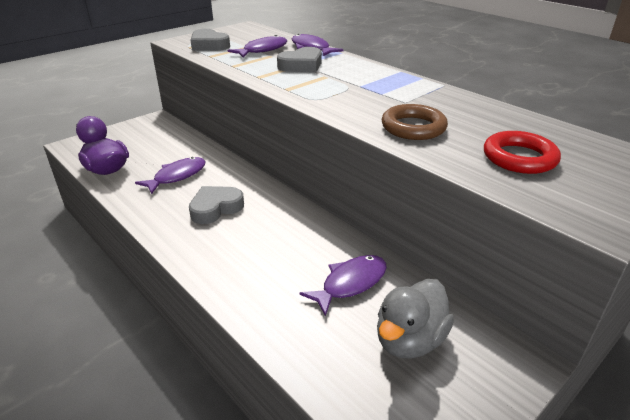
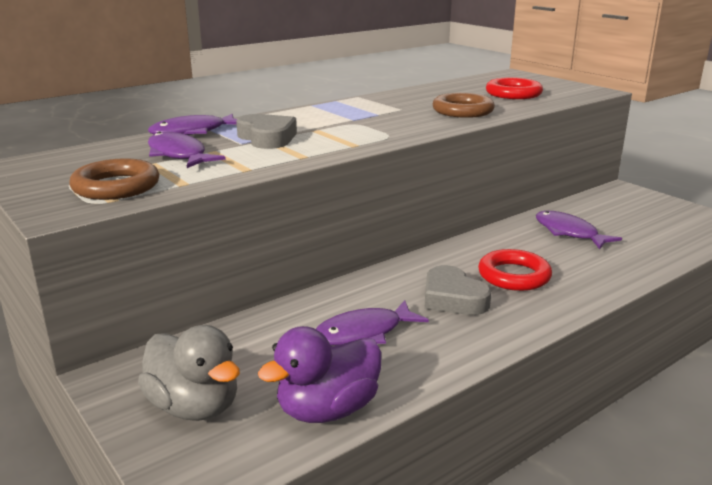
camera: 85 degrees left, 10 degrees down
(177, 176) = (364, 333): purple fish -> purple fish turned 75 degrees counterclockwise
(209, 45) = (116, 186): grey heart -> brown ring
(251, 239) = (514, 276): none -> red ring
(409, 340) = (625, 218): grey duck -> grey duck (194, 406)

